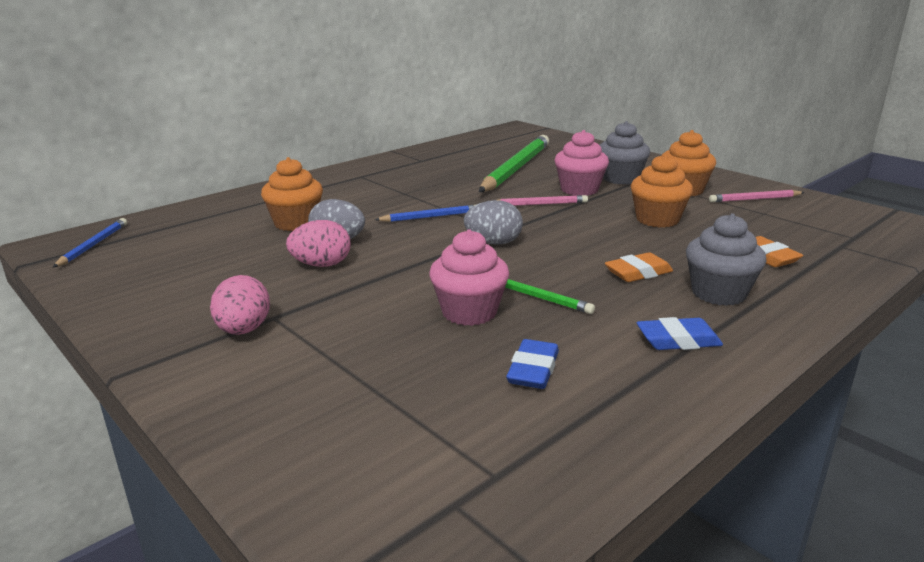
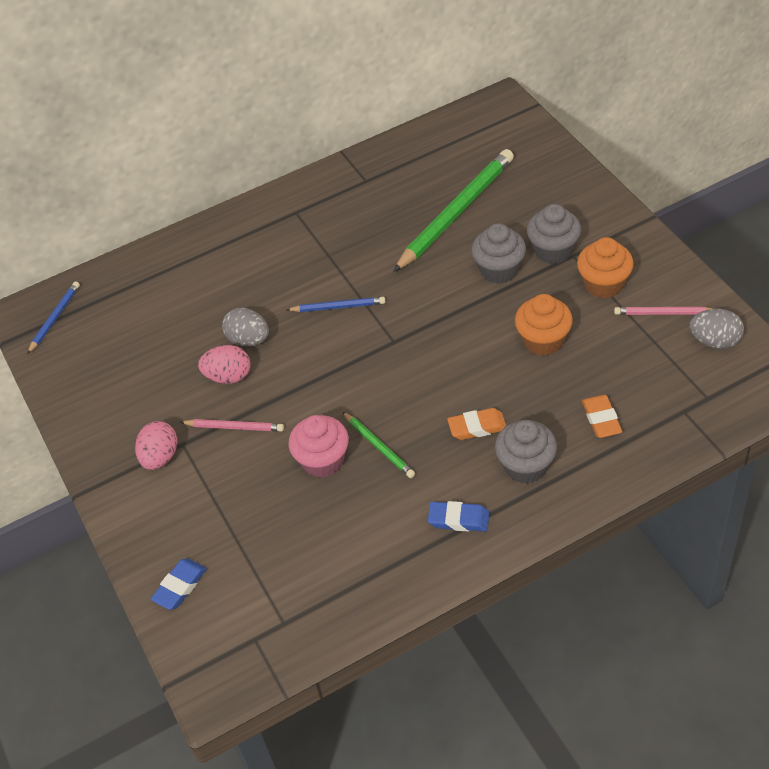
camera: 20 degrees right, 25 degrees up
(296, 223) = (219, 302): orange cupcake -> none
(493, 243) = (377, 361): grey egg -> grey egg (714, 341)
(533, 370) = (342, 534): blue eraser -> blue eraser (180, 586)
(539, 204) = (446, 295): pink pencil -> pink pencil (234, 427)
(579, 189) = (499, 270): pink cupcake -> grey cupcake

